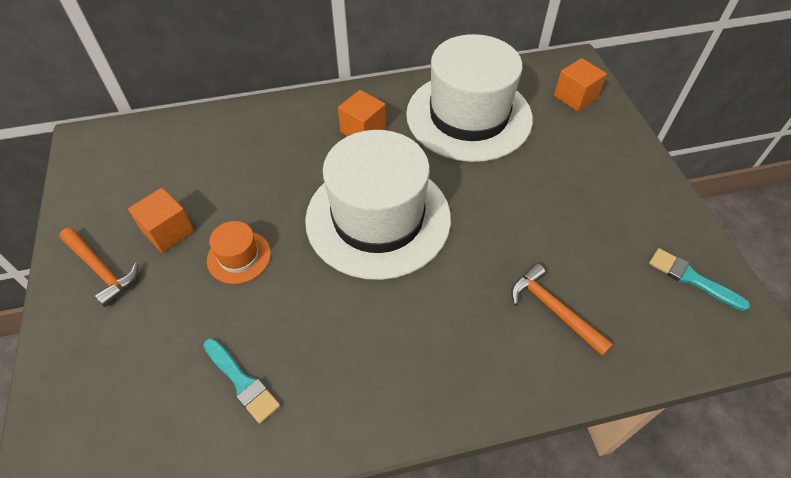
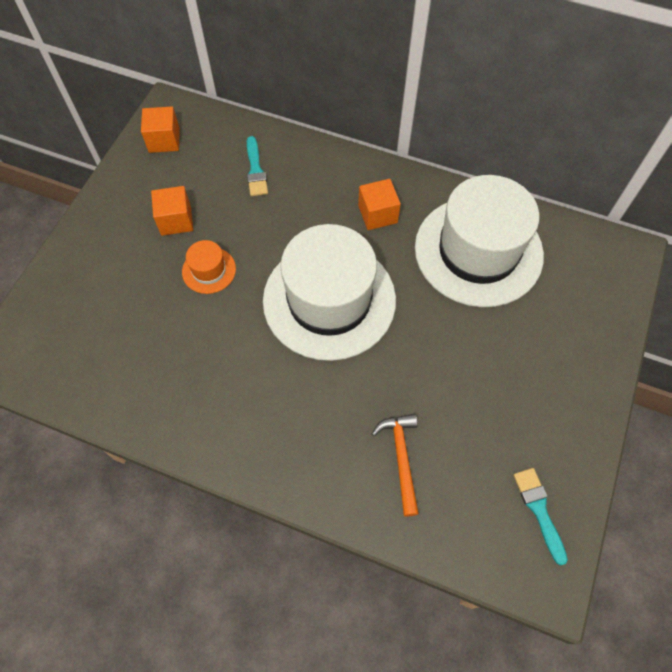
camera: 35 degrees right, 10 degrees up
(101, 270) = (116, 225): orange hammer -> none
(242, 382) = (149, 365): turquoise brush -> turquoise brush (255, 170)
(575, 97) = (595, 287): orange cube -> orange cube (164, 140)

